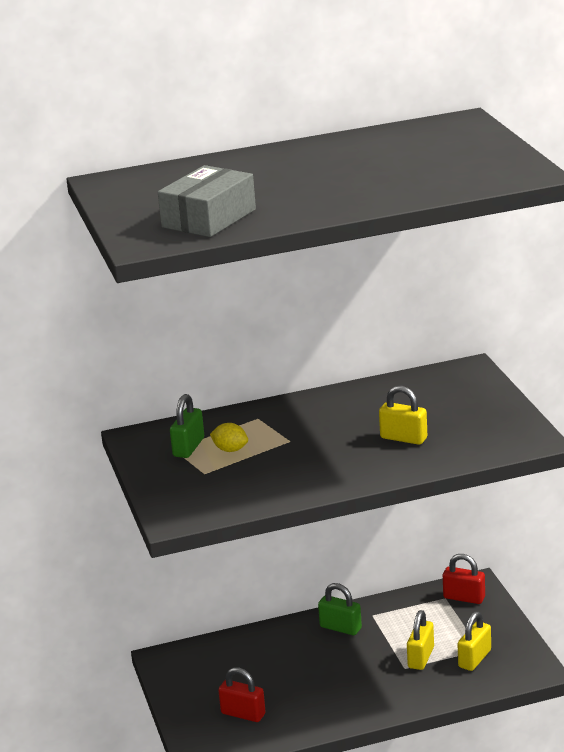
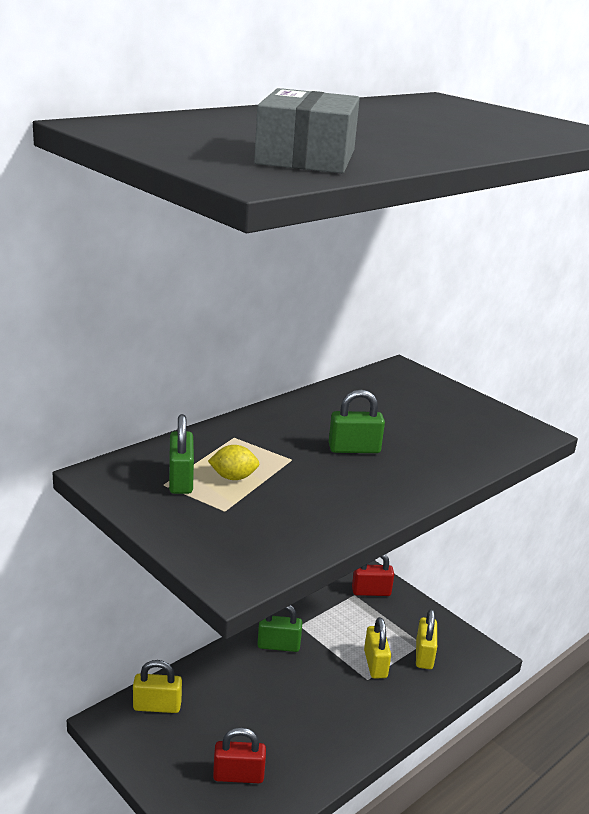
camera: 30 degrees left, 0 degrees up
(350, 438) = (354, 449): none -> green padlock
(403, 438) = (409, 443): yellow padlock -> yellow padlock (157, 706)

